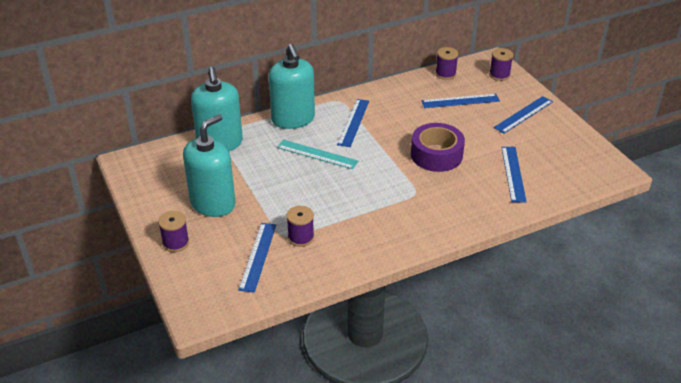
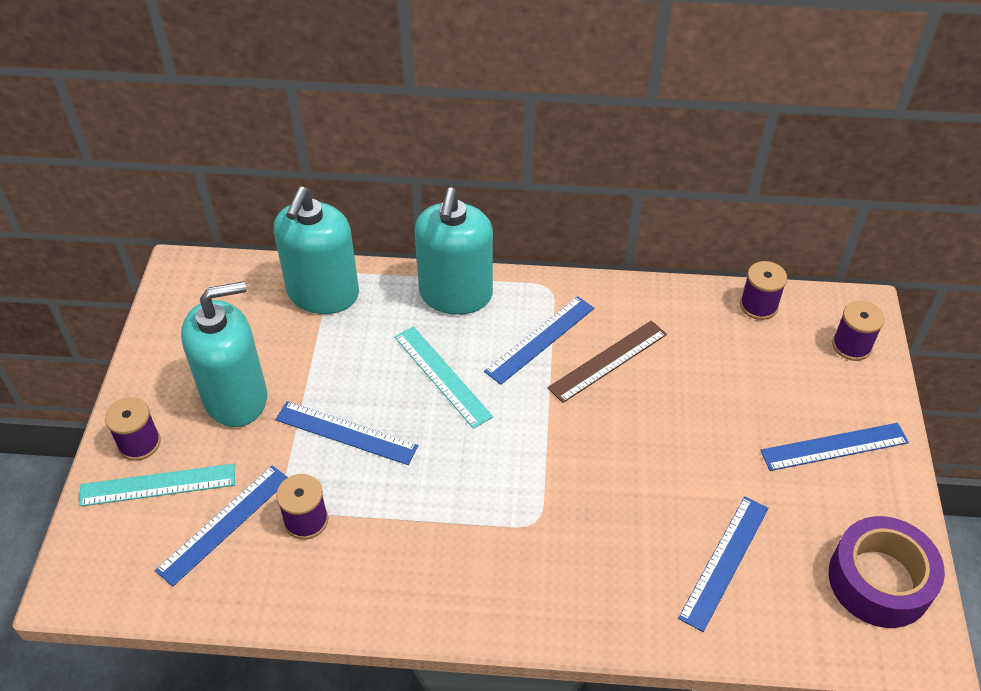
camera: 30 degrees right, 10 degrees up
(204, 255) = (158, 485): none -> turquoise ruler
(394, 119) = (608, 361): none -> brown ruler
(436, 155) = (624, 462): purple tape -> purple tape (879, 580)
(460, 101) = (743, 371): blue ruler -> blue ruler (346, 433)

